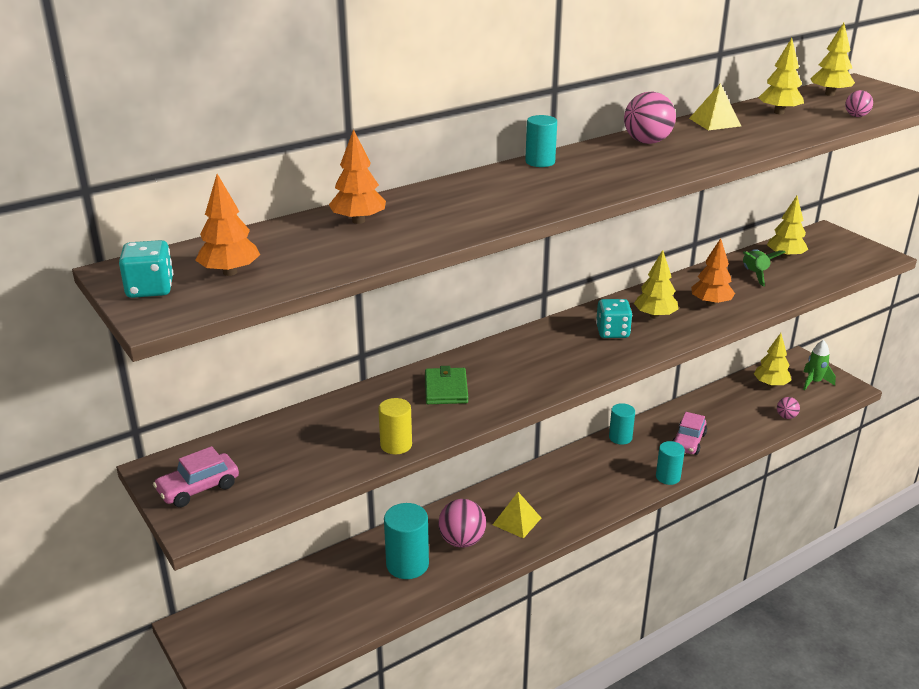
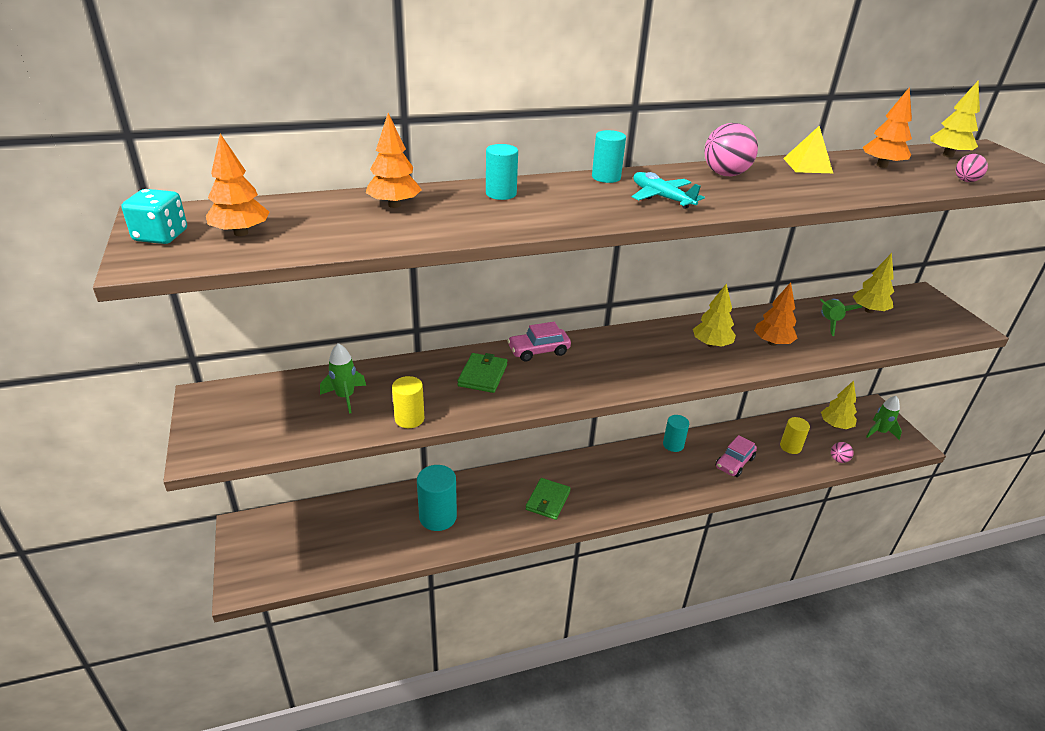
camera: 15 degrees right, 5 degrees up
(198, 488) = (224, 420): pink car -> pink car (538, 351)
(315, 438) = (345, 397): none -> green rocket
(462, 541) = (493, 507): pink ball -> none
(516, 521) = (548, 500): yellow pyramid -> green wallet
(604, 173) = (661, 197): none -> turquoise plane
(612, 332) = (663, 352): turquoise dice -> none
(668, 477) = (701, 492): turquoise cylinder -> turquoise cylinder (501, 194)
(736, 414) = (790, 447): none -> yellow cylinder
(779, 112) = (881, 165): yellow tree -> orange tree

